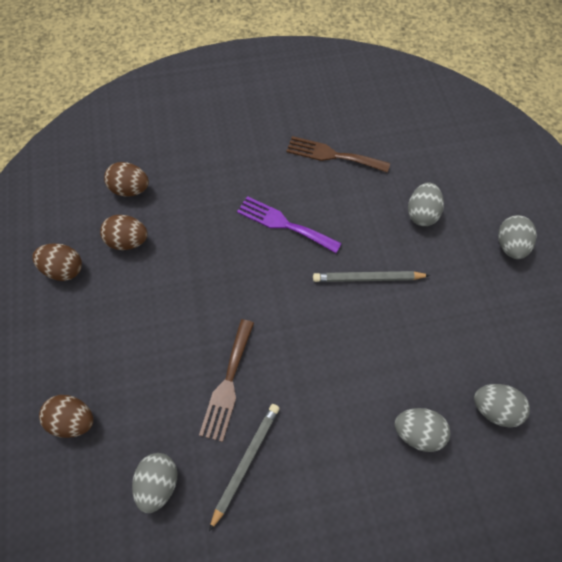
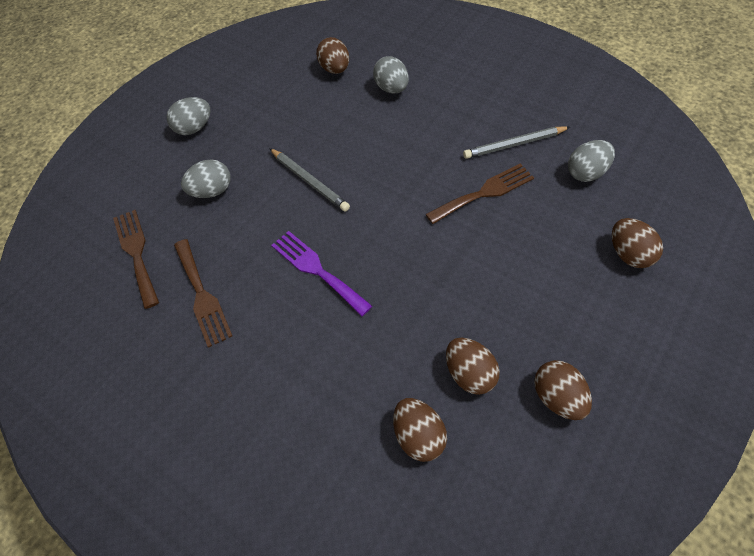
camera: 130 degrees left, 5 degrees down
(284, 224) = (317, 270): purple fork -> purple fork turned 150 degrees clockwise
(405, 143) = (136, 253): none -> brown fork
(494, 409) = (335, 69): grey egg -> brown egg

